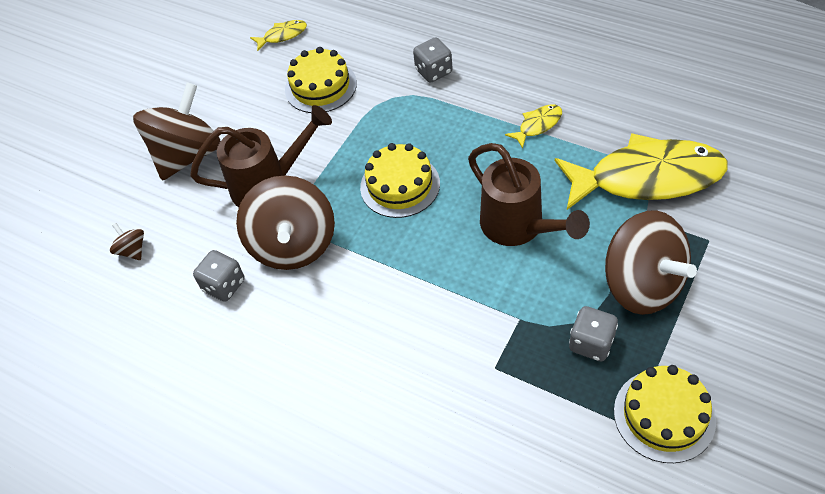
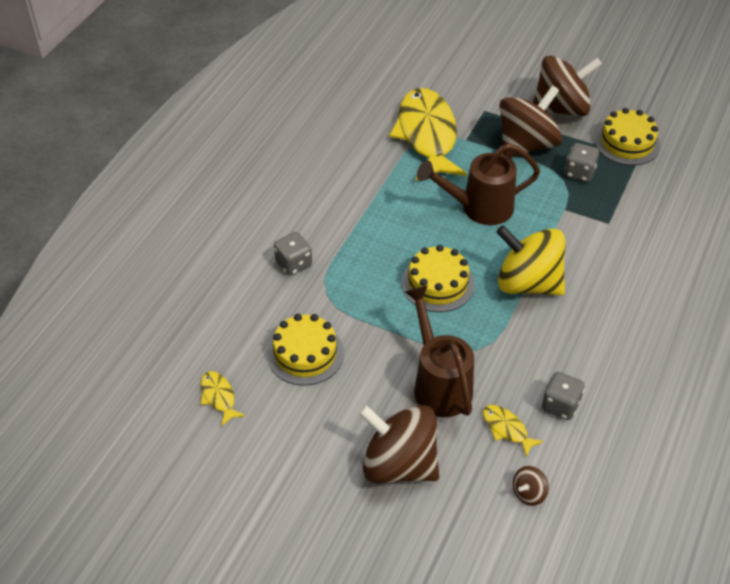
camera: 100 degrees left, 5 degrees down
(293, 245) = (509, 356): brown spinning top -> brown spinning top (561, 108)
(394, 268) = (528, 283): none -> yellow spinning top
(518, 227) = (479, 208): brown watering can -> brown watering can turned 150 degrees counterclockwise
(538, 125) = (368, 194): yellow fish -> yellow fish (506, 429)

